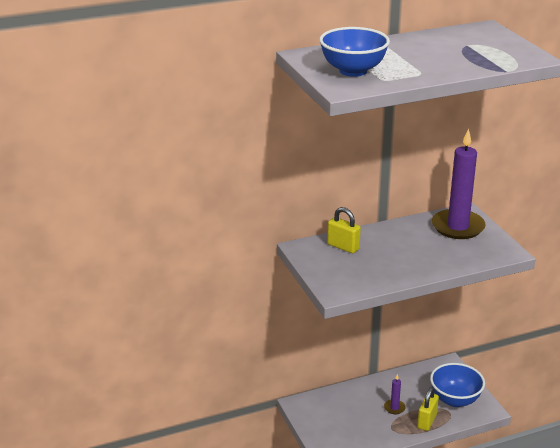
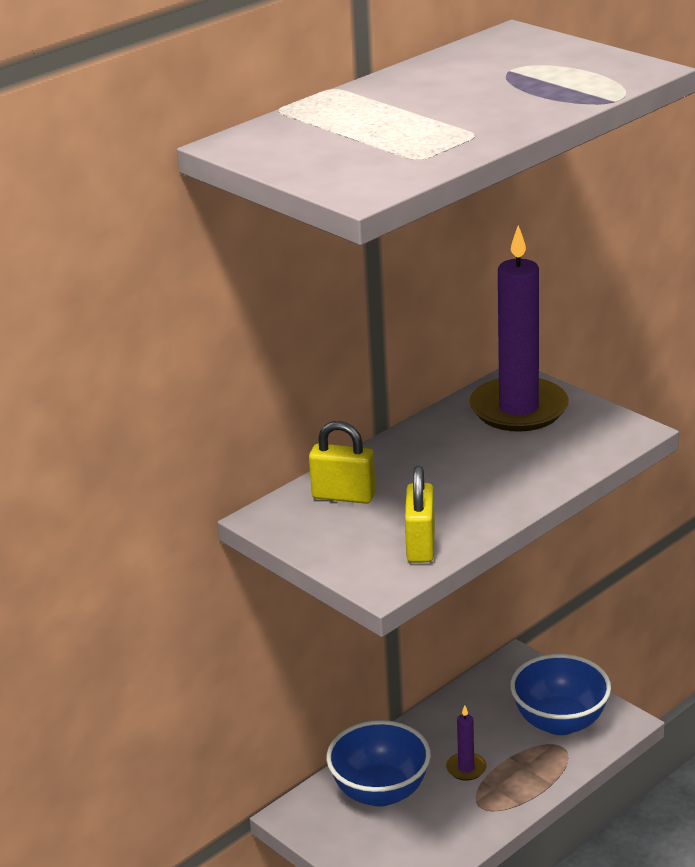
camera: 20 degrees left, 0 degrees up
(353, 71) = (351, 154): blue bowl -> blue bowl (380, 792)
(427, 421) = (533, 774): yellow padlock -> yellow padlock (420, 545)

